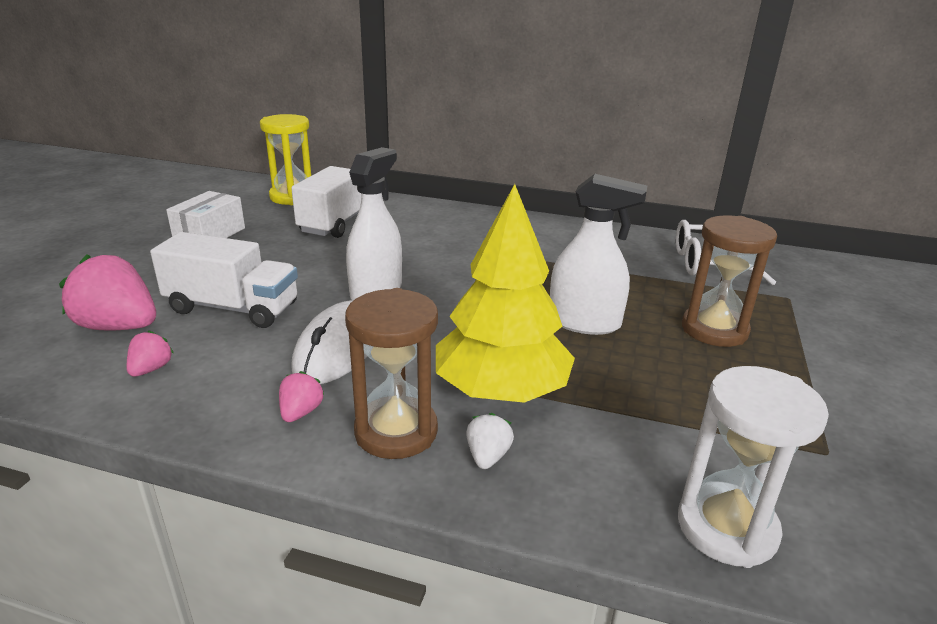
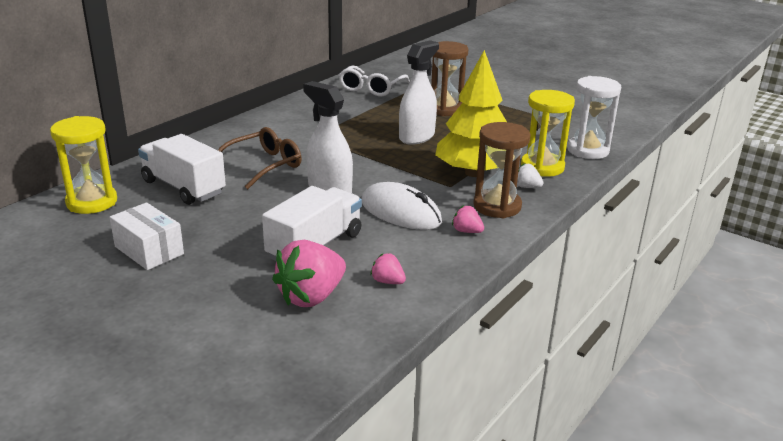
camera: 70 degrees left, 0 degrees up
(413, 246) = (264, 165): none -> brown glasses
(585, 466) = (542, 167): none -> yellow hourglass

